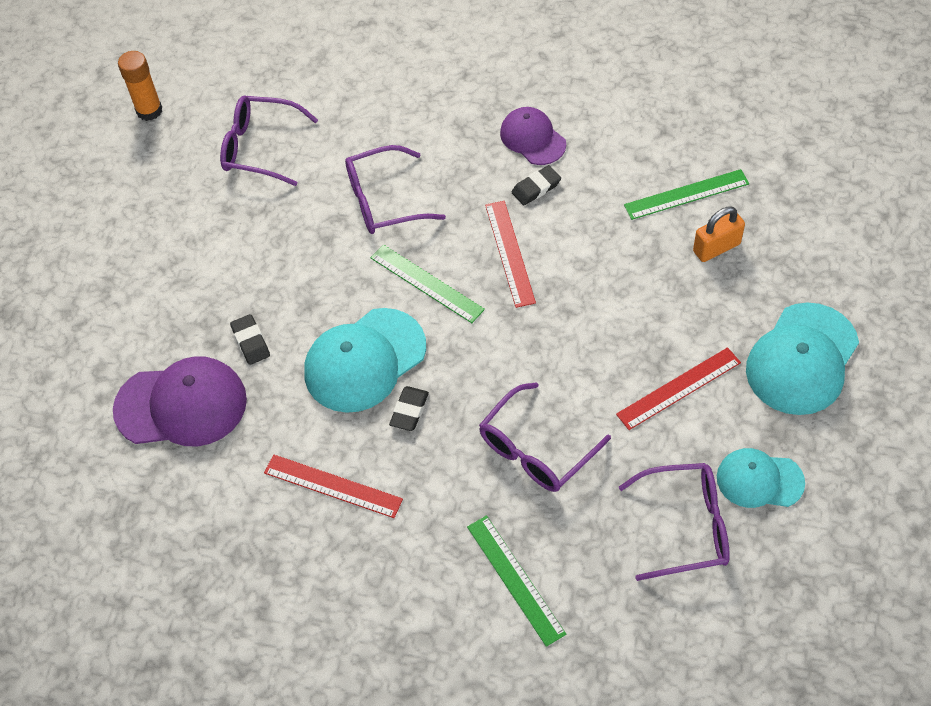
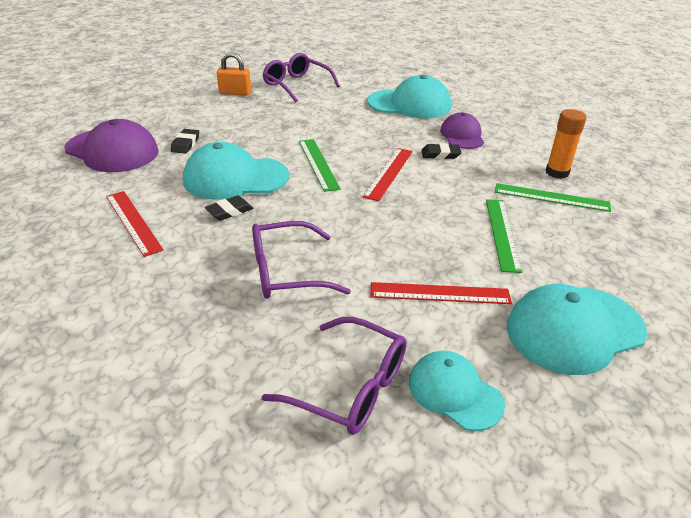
camera: 30 degrees right, 20 degrees down
(149, 110) = (260, 58): orange glue stick -> orange glue stick (557, 172)
(383, 201) = (337, 124): purple glasses -> none
(430, 109) = (409, 104): none -> turquoise cap
(515, 579) = (171, 339): green ruler -> green ruler (502, 233)
(716, 248) = (551, 232): orange padlock -> orange padlock (235, 93)

